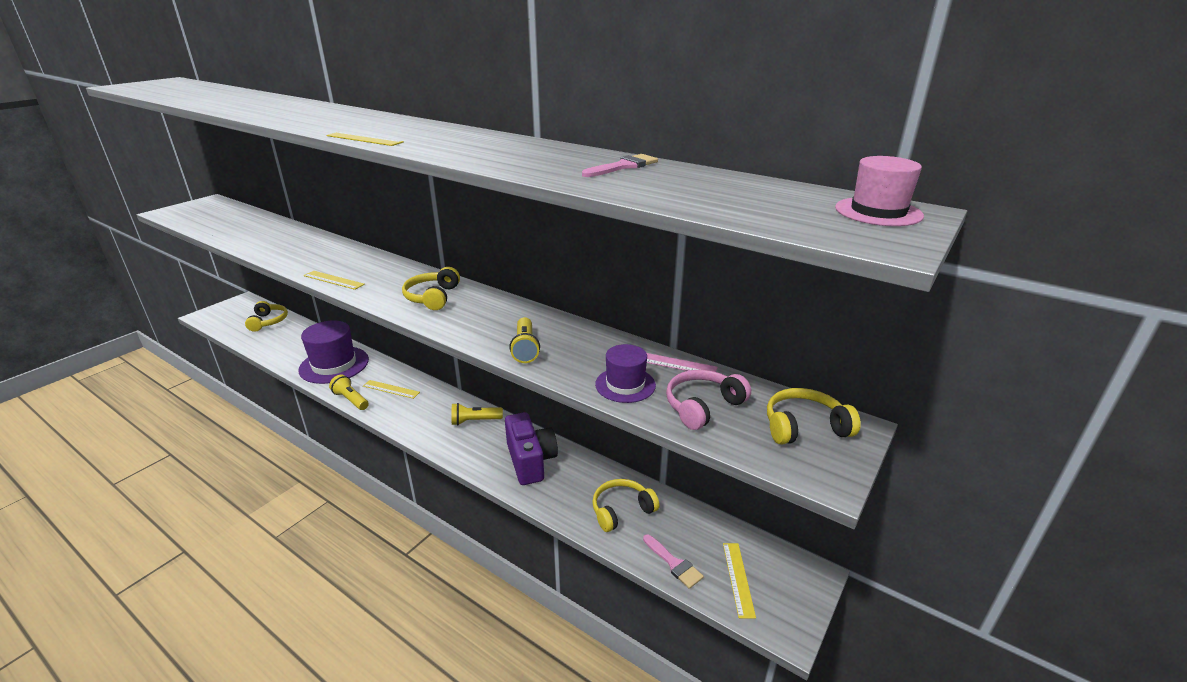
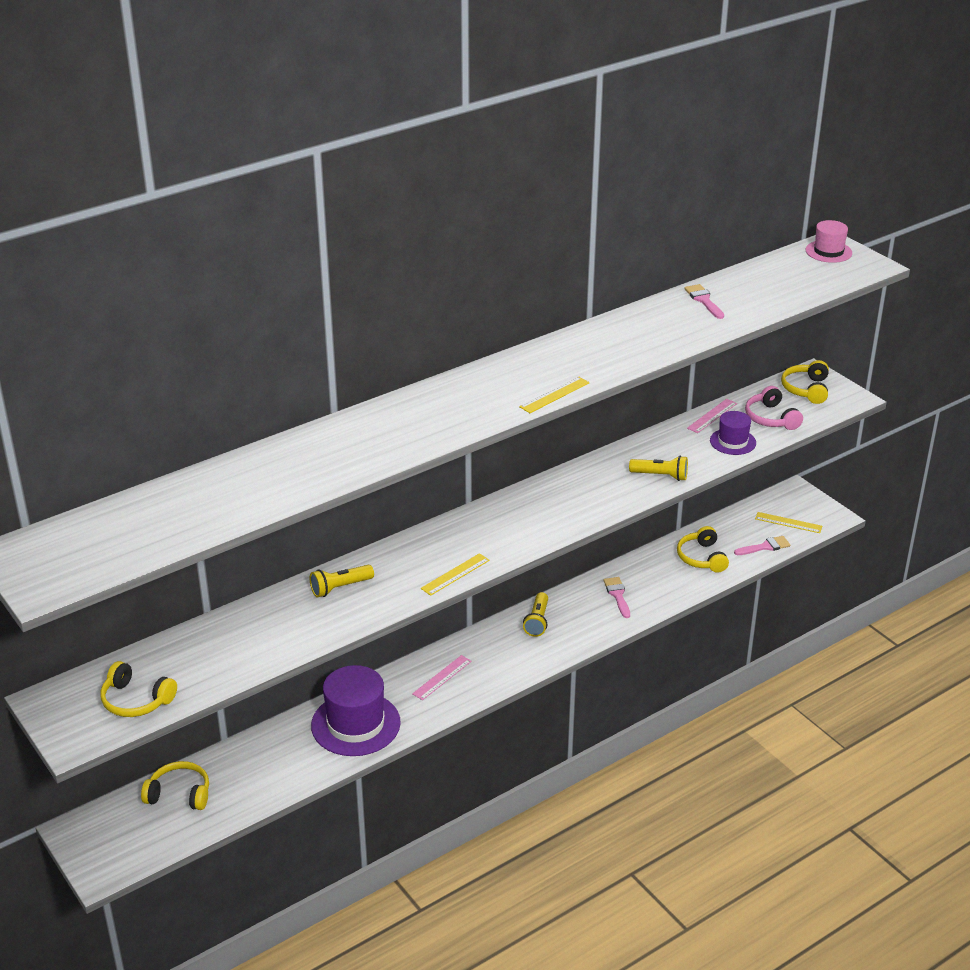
camera: 70 degrees left, 5 degrees up
(351, 400) = (447, 710): yellow flashlight -> yellow flashlight (340, 588)
(391, 389) = (442, 677): yellow ruler -> pink ruler
(432, 297) = (535, 513): yellow headphones -> yellow headphones (136, 700)
(530, 461) = (617, 595): purple camera -> pink brush

